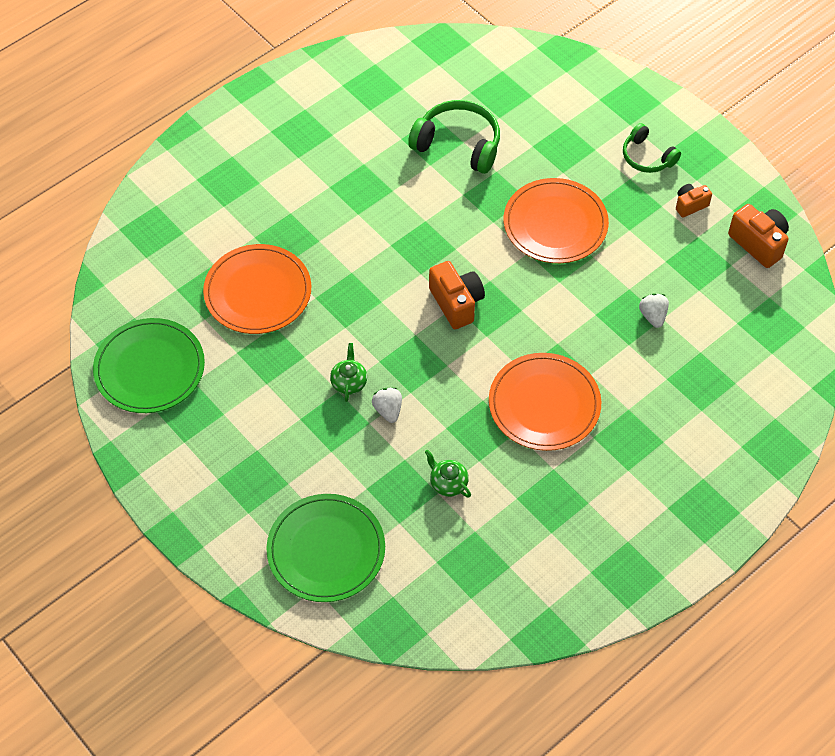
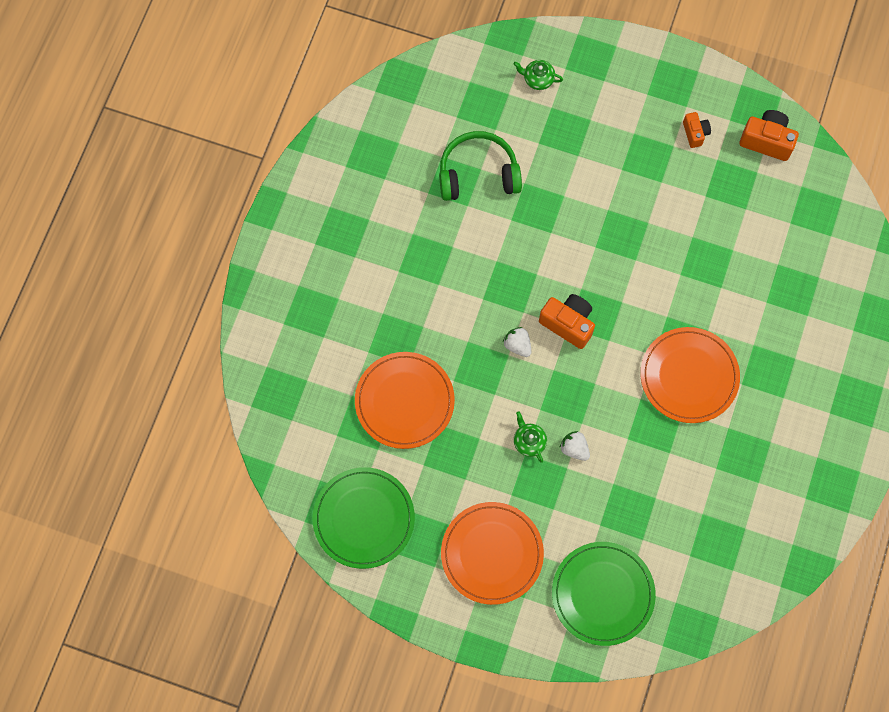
camera: 30 degrees left, 15 degrees up
(448, 483) = (658, 485): green teapot -> green teapot (538, 79)
(555, 224) = (601, 208): orange plate -> orange plate (492, 553)
(647, 157) = (635, 105): green headphones -> none
(653, 316) = (724, 252): white strawberry -> white strawberry (517, 345)
(690, 205) = (695, 133): orange camera -> orange camera turned 135 degrees clockwise

